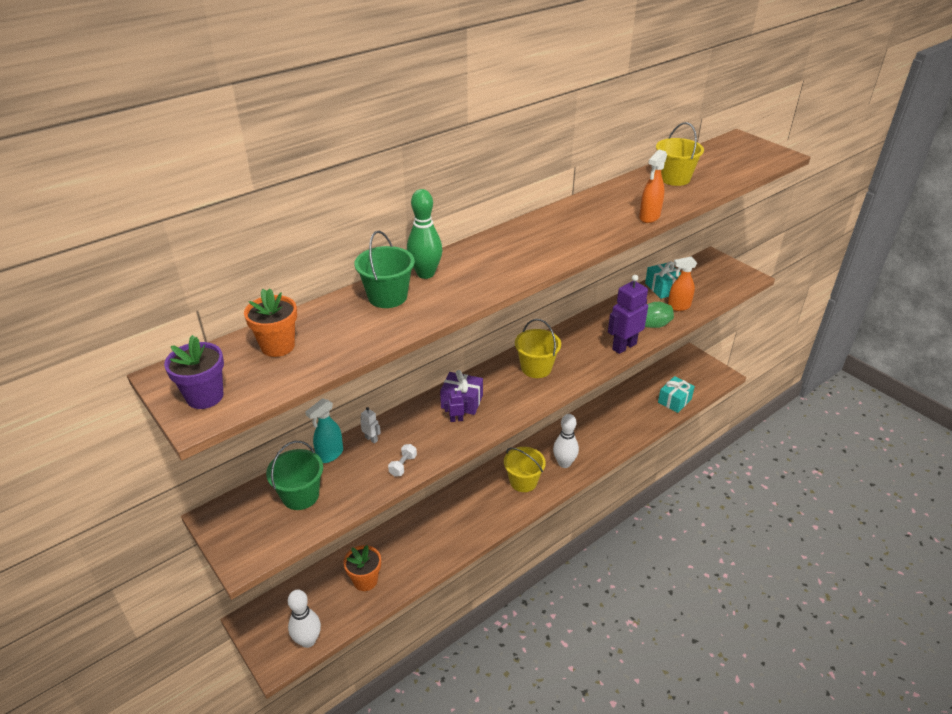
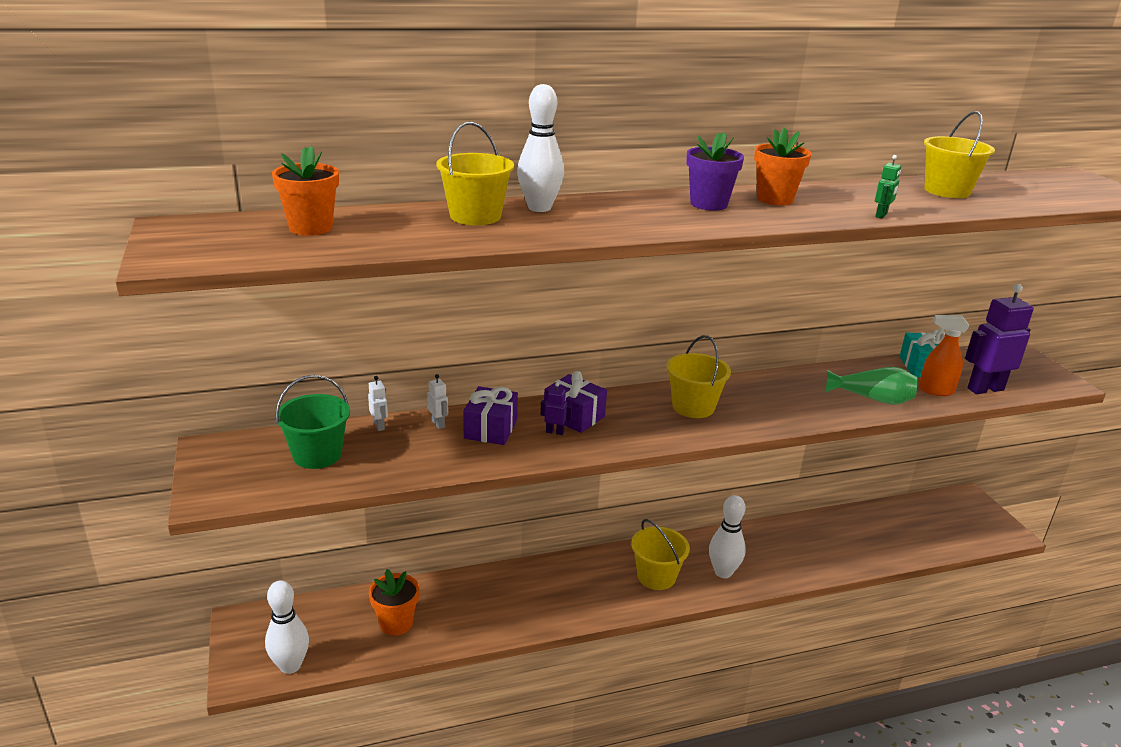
camera: 20 degrees right, 10 degrees down
(205, 396) = (191, 247): purple flower pot -> purple flower pot (708, 204)
(330, 455) = (379, 426): turquoise spray bottle -> white robot
(387, 297) = (475, 216): green bucket -> yellow bucket
(403, 465) = (457, 459): white dumbbell -> none
(411, 431) = (491, 429): none -> purple gift
(425, 274) = (539, 208): green bowling pin -> white bowling pin
(574, 218) = (775, 199): none -> orange flower pot
(624, 346) = (829, 413): purple robot -> purple robot (985, 389)
(649, 217) = (881, 215): orange spray bottle -> green robot
(674, 401) = (919, 544): turquoise gift -> none

